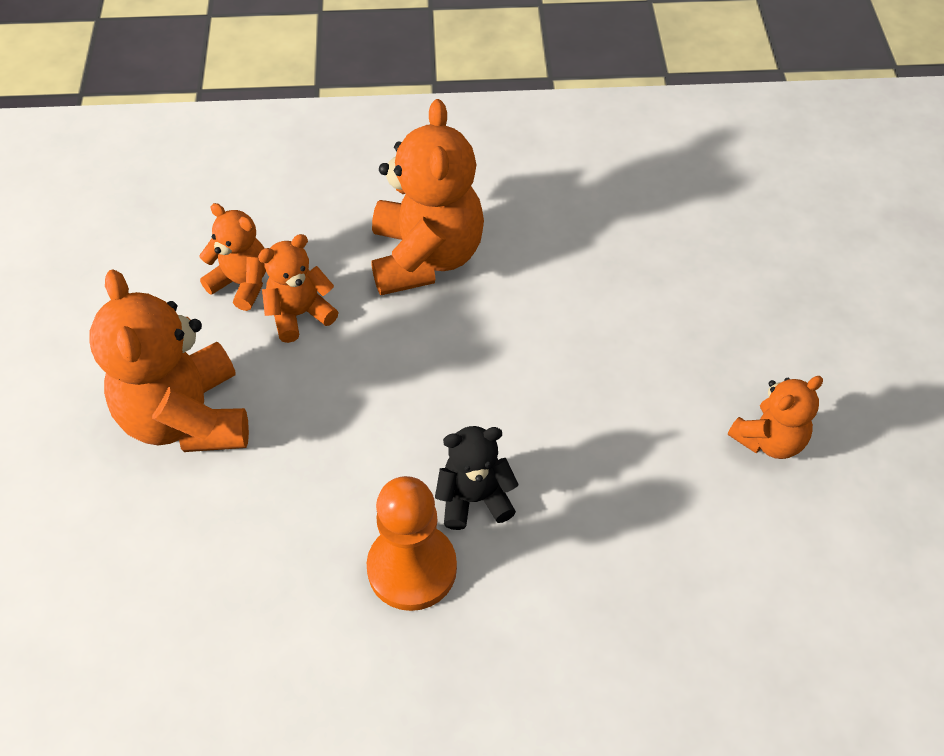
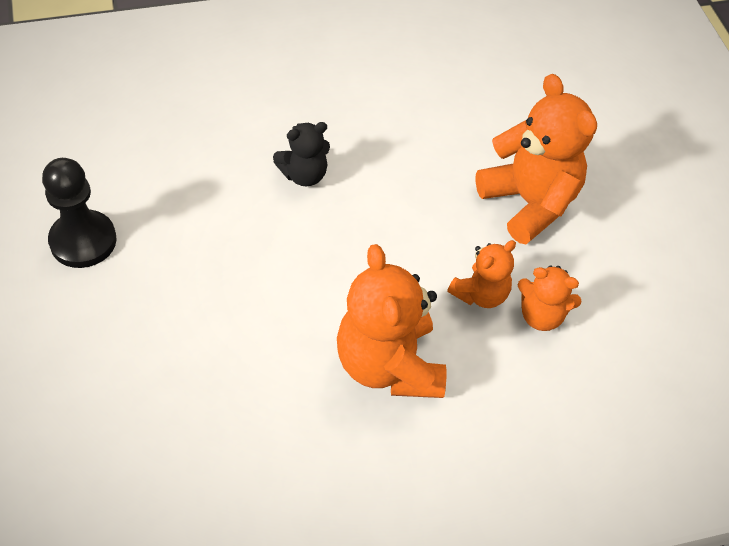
camera: 165 degrees right, 0 degrees up
(412, 568) = (337, 130): orange pawn -> none
(769, 440) = (83, 241): orange teddy bear -> black pawn

